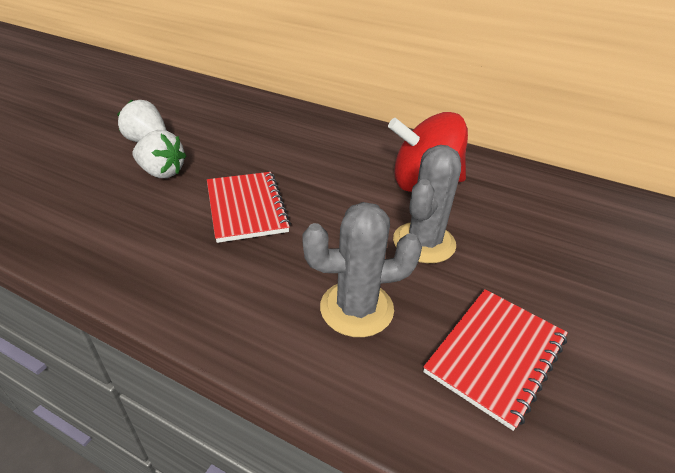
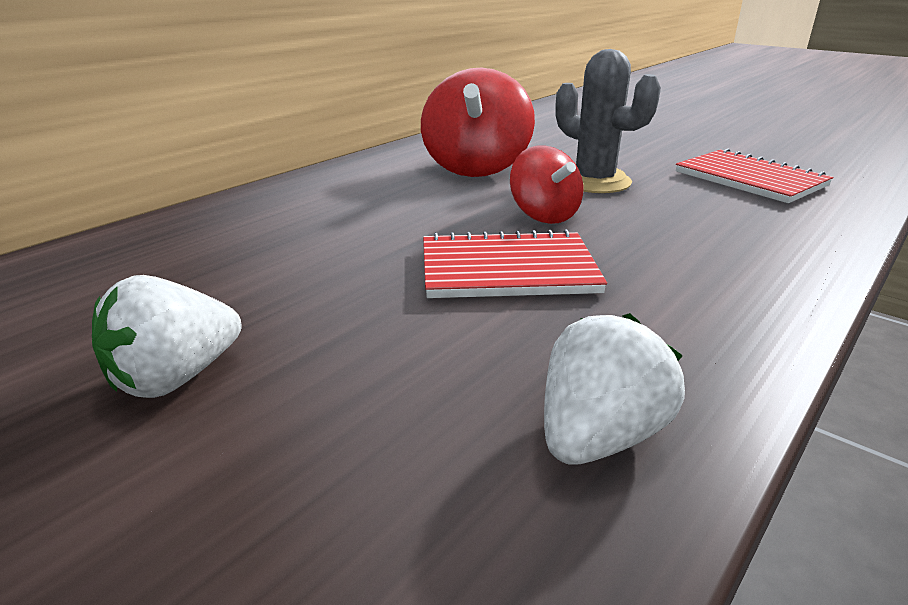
camera: 75 degrees left, 10 degrees down
(162, 172) = (350, 352): white strawberry -> white strawberry (598, 436)
(336, 218) = (544, 215): none -> red spinning top
(356, 308) = (713, 220): grey cactus -> none

